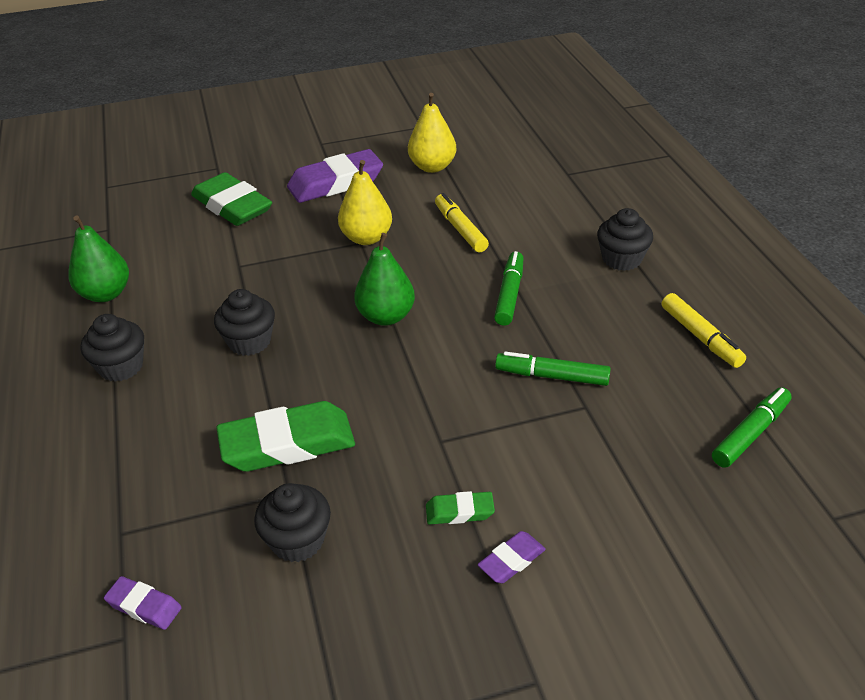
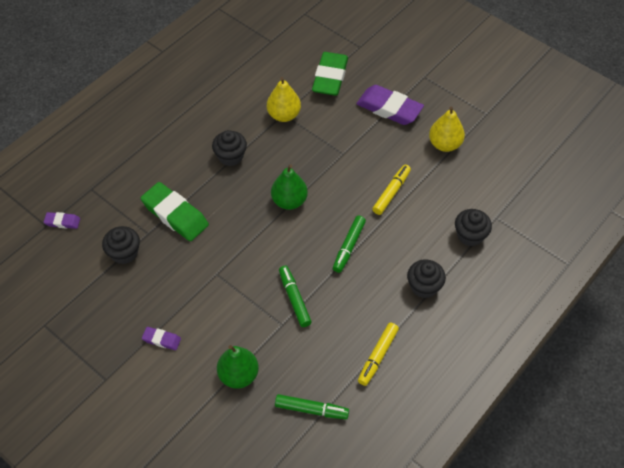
camera: 55 degrees right, 15 degrees up
(105, 294) = (223, 77): green pear -> green pear (238, 375)
(121, 367) = (180, 119): black cupcake -> black cupcake (470, 235)
(144, 606) = (62, 222): purple eraser -> purple eraser turned 75 degrees counterclockwise
(366, 238) = (349, 154): yellow pear -> yellow pear (284, 115)
(459, 512) = (177, 305): green eraser -> none
(509, 294) = (348, 247): green marker -> green marker turned 135 degrees clockwise

